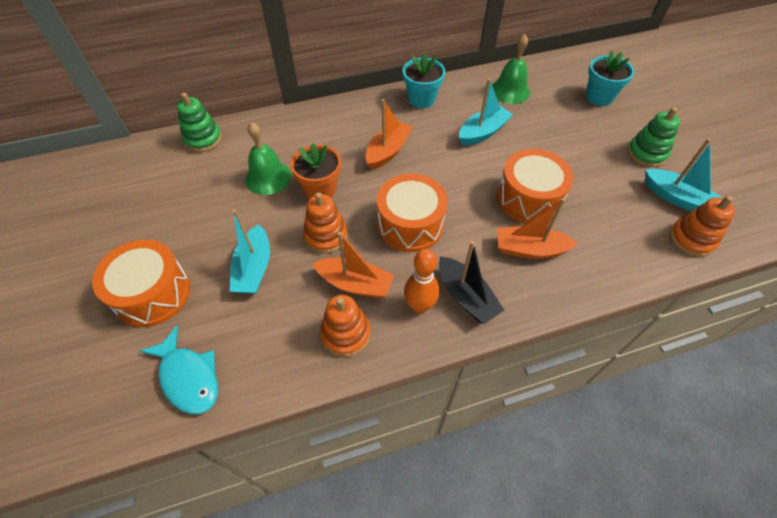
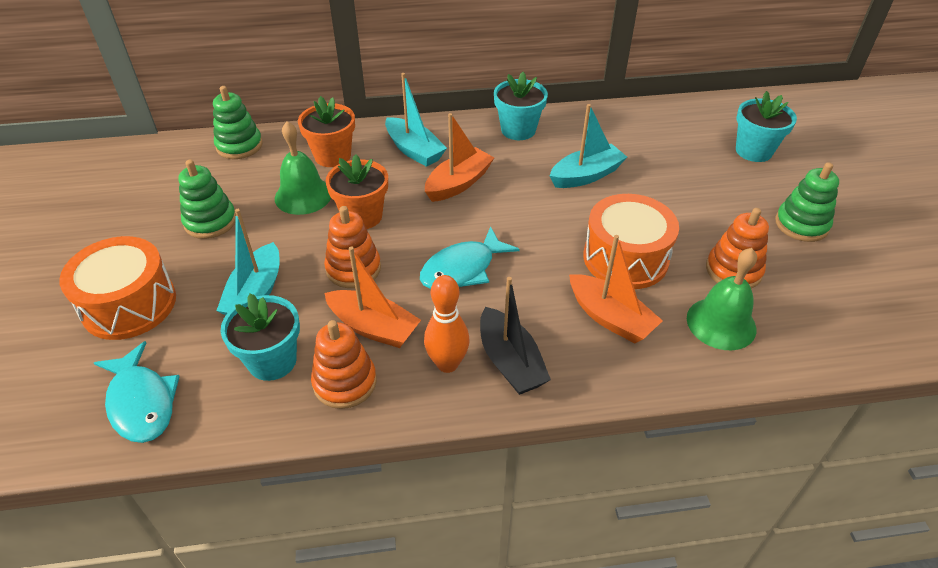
camera: 10 degrees right, 10 degrees down
(198, 210) = (210, 221): none -> green stacking toy
(282, 139) = (332, 156): none -> orange flower pot
(284, 324) = (272, 361): none -> turquoise flower pot
(410, 224) = (462, 269): orange drum -> turquoise fish
(510, 91) = (635, 132): green bell -> green bell (721, 323)
(530, 249) = (610, 318): orange boat -> orange boat turned 150 degrees counterclockwise
(676, 198) = (830, 282): turquoise boat -> turquoise boat (414, 150)
(691, 239) = (838, 335): orange stacking toy -> orange stacking toy (733, 270)

